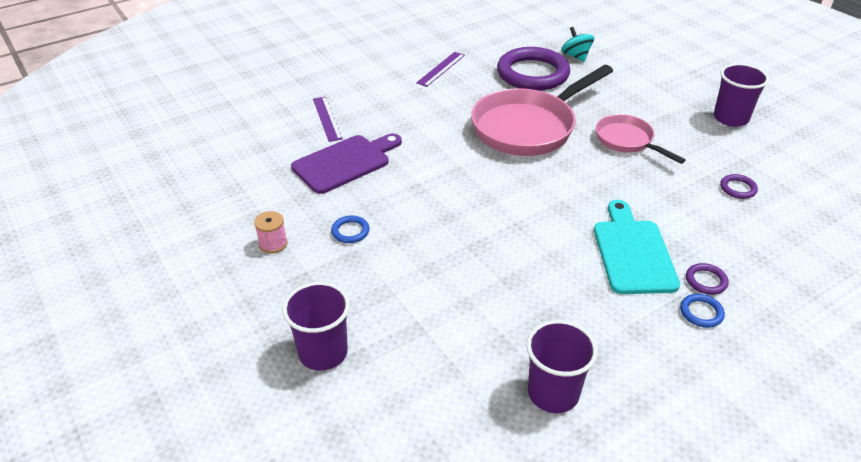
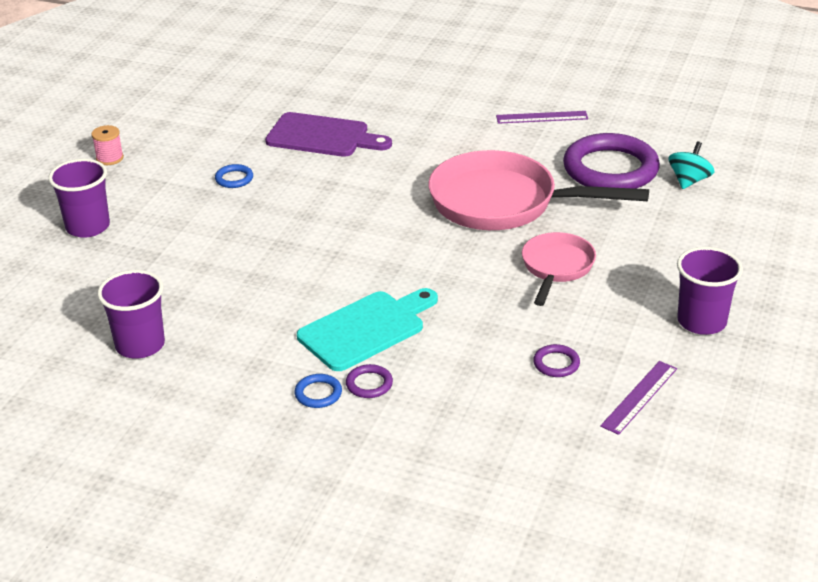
camera: 55 degrees right, 5 degrees down
(273, 244) = (182, 153): pink spool -> pink spool (110, 158)
(327, 118) = (376, 100): purple ruler -> purple ruler (639, 397)

